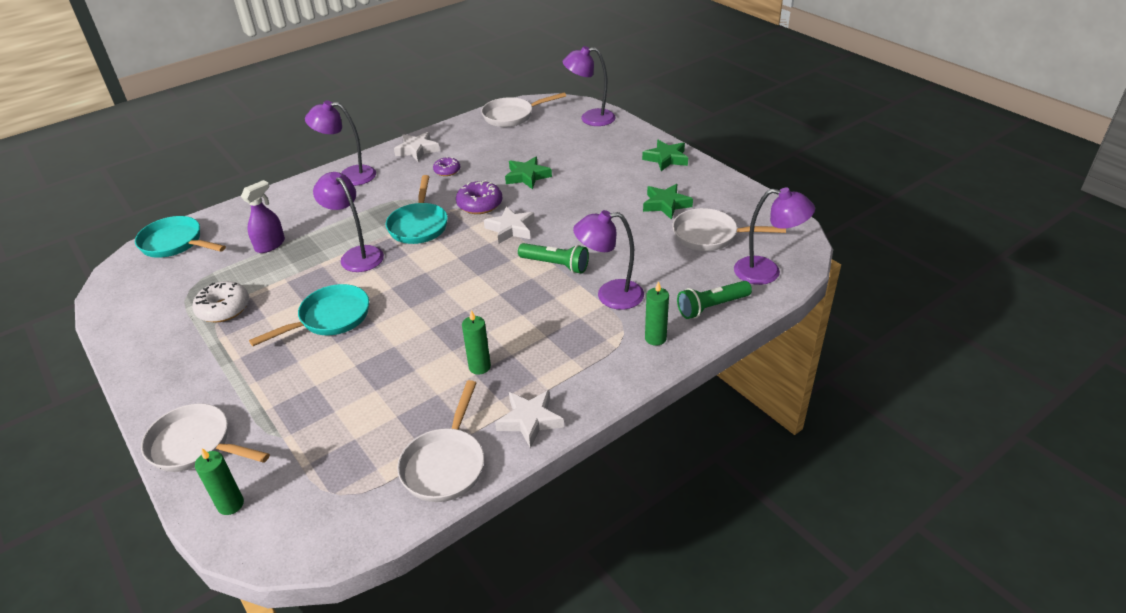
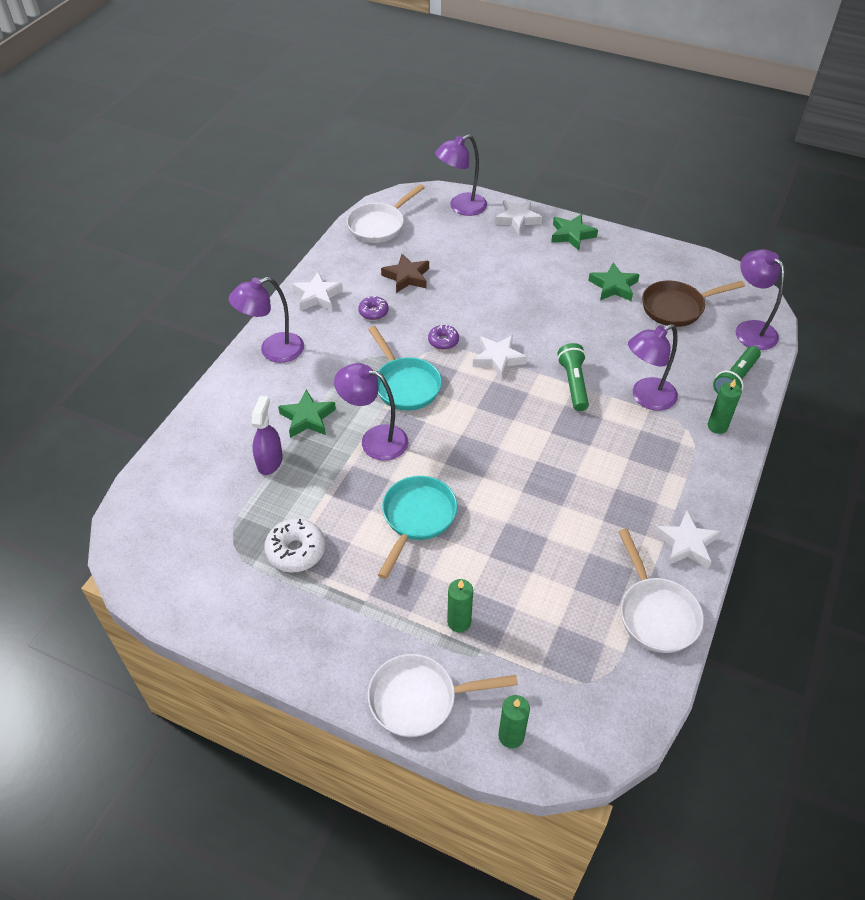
camera: 30 degrees left, 10 degrees up
(175, 243) = (157, 498): turquoise pan -> none
(479, 367) = (600, 511): green candle -> green candle (459, 622)
(480, 204) = (443, 341): purple donut -> purple donut, size x0.62
(497, 154) = (407, 277): none -> brown star
(527, 176) = (460, 294): green star -> green star (307, 418)
(555, 265) = (573, 384): green flashlight -> green flashlight turned 90 degrees counterclockwise
(629, 137) = (517, 219): none -> white star
(710, 236) = (677, 307): white pan -> brown pan
(767, 272) = (750, 329): purple lamp -> purple lamp turned 105 degrees counterclockwise

